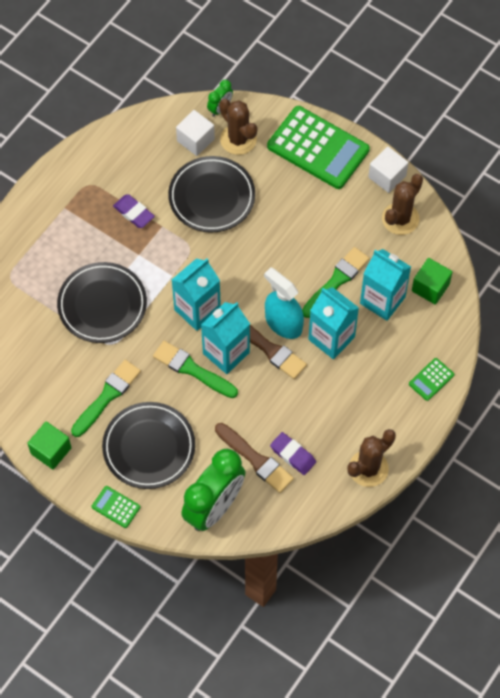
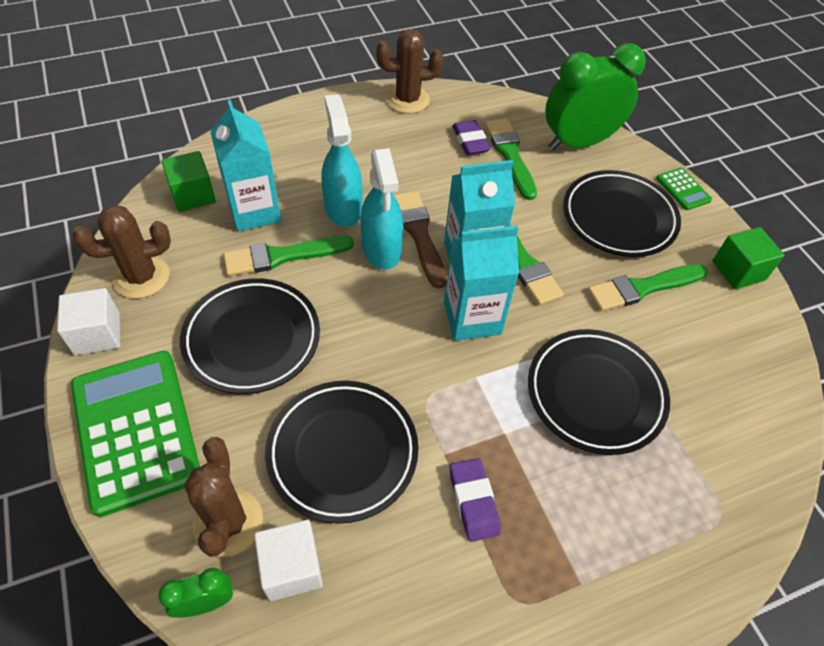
camera: 150 degrees left, 10 degrees down
(255, 460) = (510, 155): brown brush -> green brush
(306, 223) = (252, 339): none -> black plate
(331, 338) = (343, 208): turquoise carton -> turquoise spray bottle
(431, 379) = (282, 127): green calculator -> none

